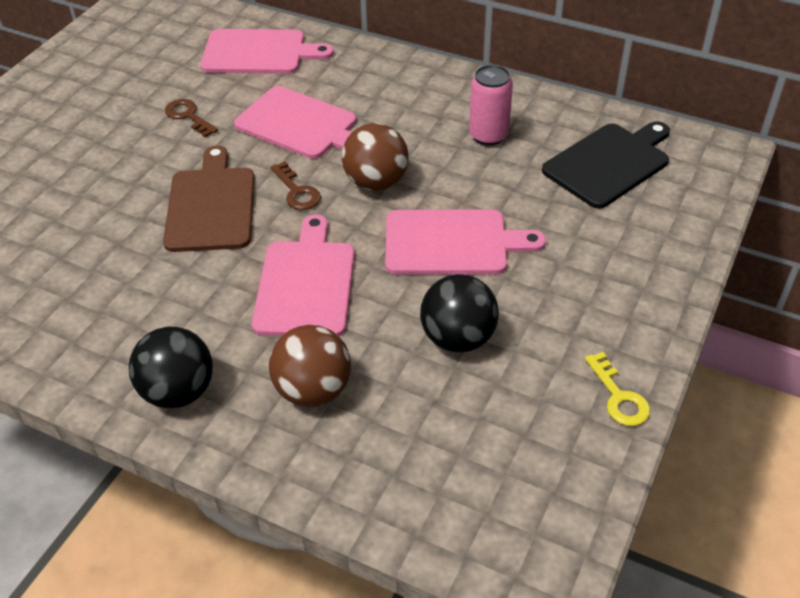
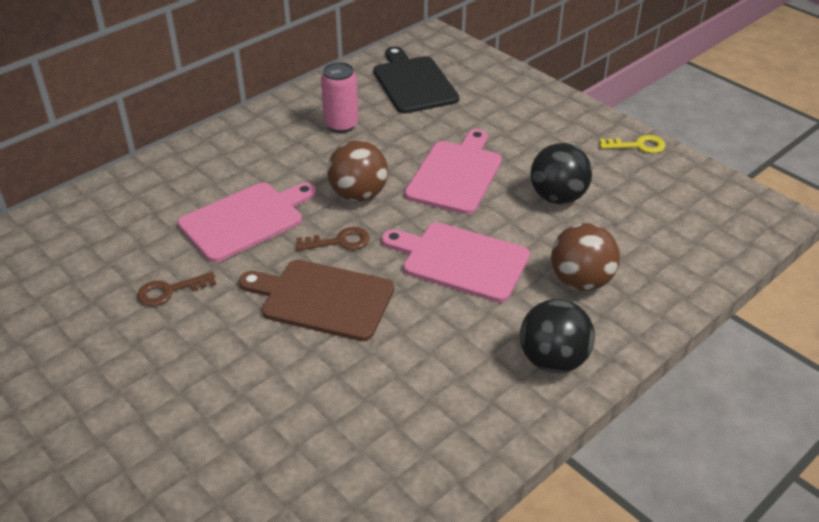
camera: 70 degrees left, 5 degrees down
(259, 52) = (104, 223): pink cutting board -> none

